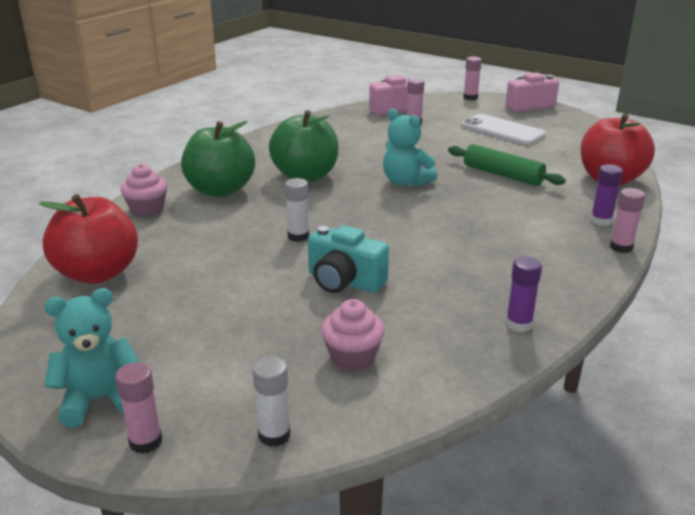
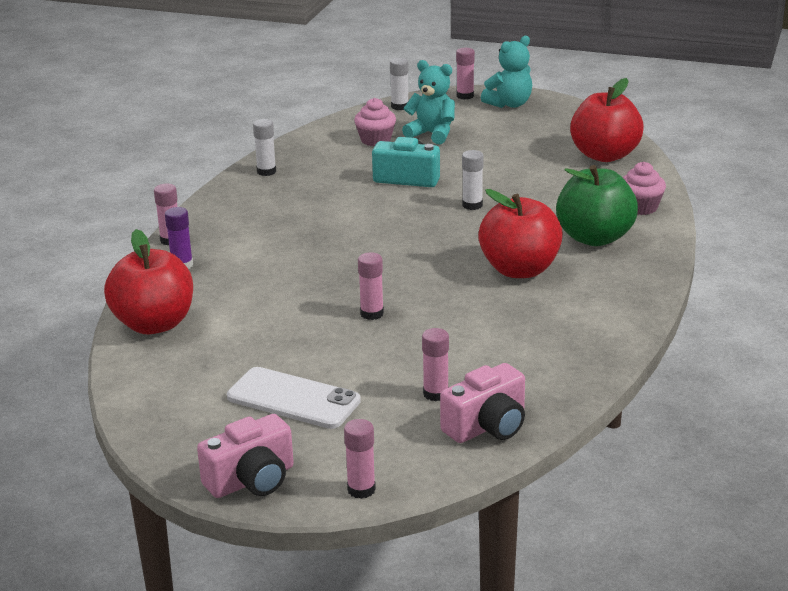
camera: 165 degrees right, 0 degrees up
(305, 176) = (519, 270): green apple -> red apple
(405, 182) = (400, 280): turquoise teddy bear -> turquoise teddy bear (432, 134)
(437, 164) = (372, 313): none -> pink glue stick
(503, 175) = (287, 309): green rolling pin -> none
(519, 324) = (266, 171): purple glue stick -> white glue stick

